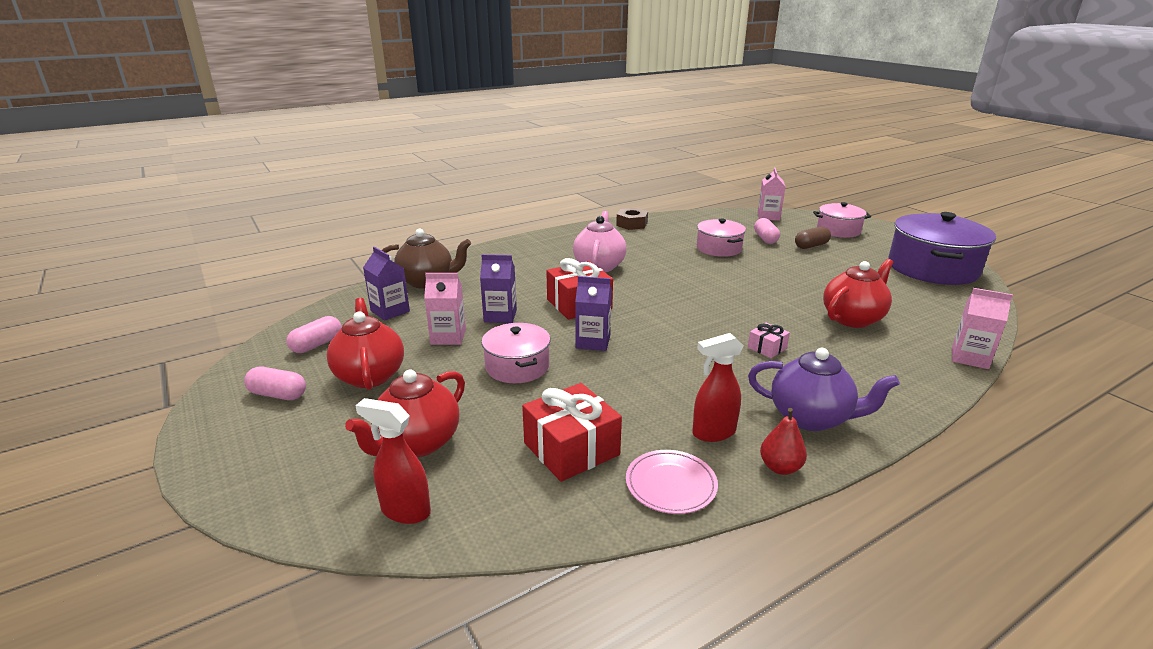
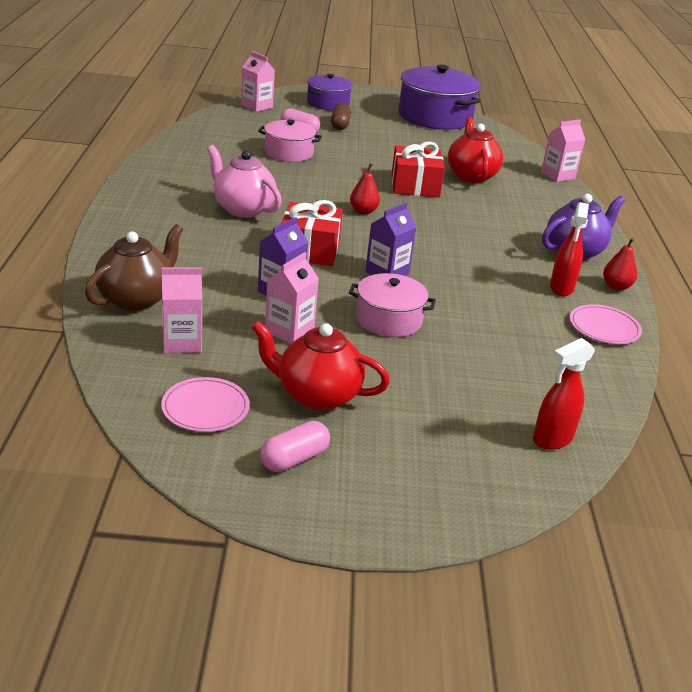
camera: 60 degrees left, 5 degrees up
(317, 345) = (205, 408): pink capsule -> pink plate
(390, 311) = (182, 342): purple carton -> pink carton
(417, 443) = (464, 406): red teapot -> none
(571, 449) = (533, 344): red gift -> red gift (415, 186)
(631, 224) = (169, 155): brown nut -> none
(680, 301) = (363, 211): none -> red pear
(767, 348) = (476, 220): pink gift -> none
(838, 230) = (328, 103): pink pot -> purple pot

